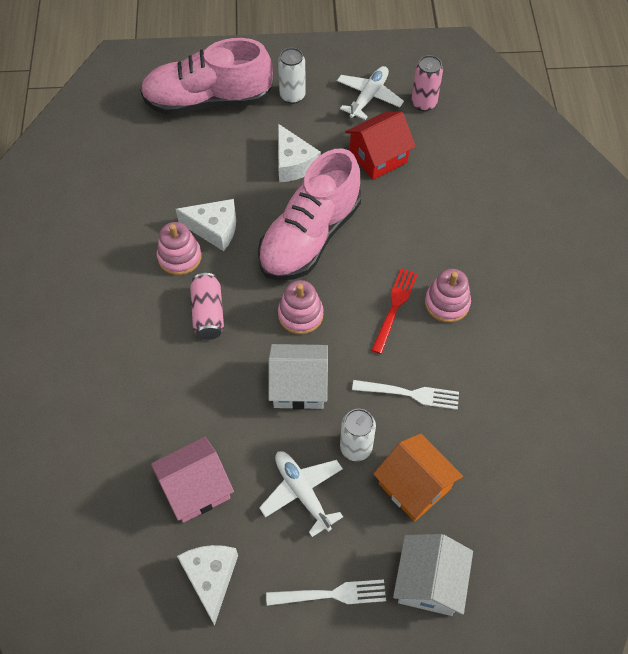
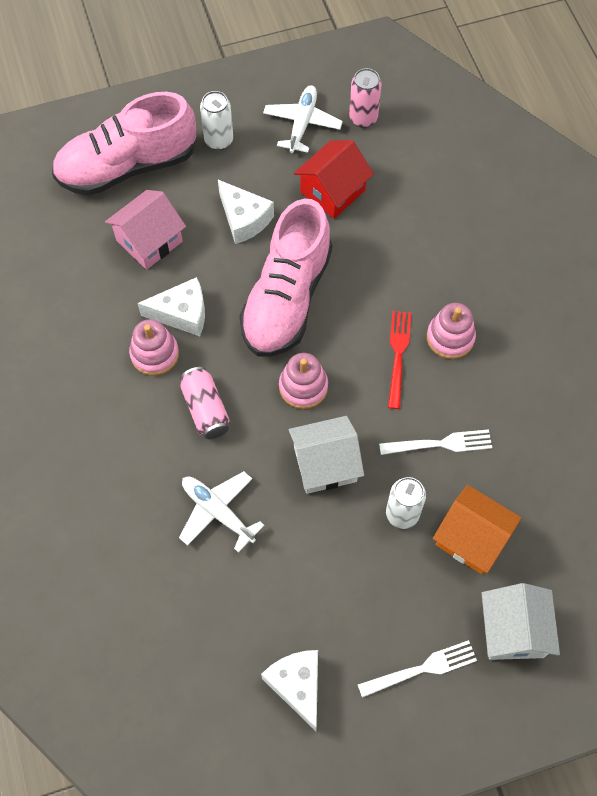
camera: 15 degrees left, 5 degrees up
(196, 488) = (253, 599): pink house -> pink house (149, 241)
(302, 492) = (362, 574): white plane -> white plane (217, 512)

